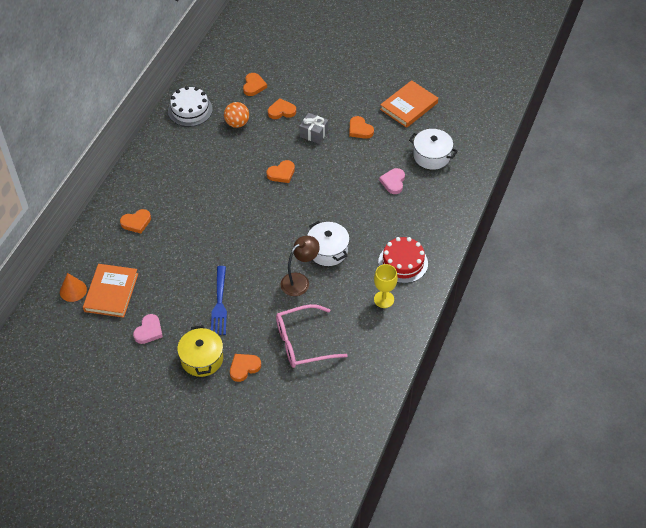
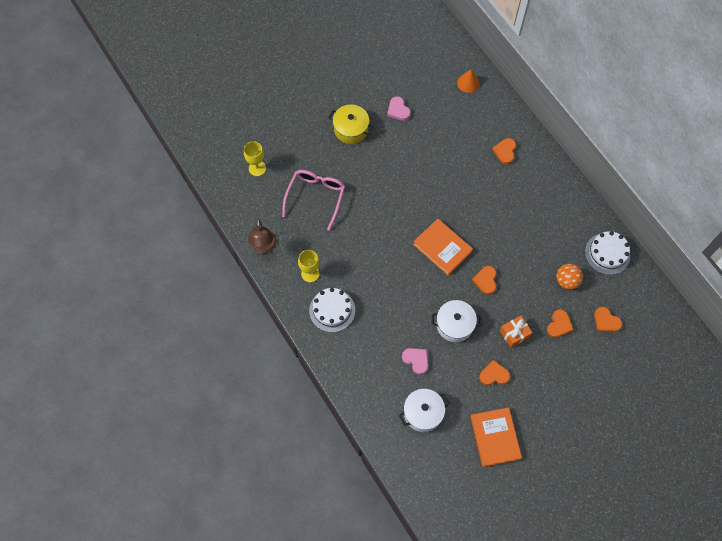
camera: 125 degrees right, 15 degrees up
(111, 292) = (449, 104): orange book -> orange book (442, 248)
(219, 304) = (389, 165): blue fork -> none
(244, 368) = (324, 150): orange heart -> none
(300, 281) = (369, 228): brown lamp -> brown lamp (264, 247)
(311, 414) = (257, 168): none -> yellow goblet
(313, 133) = (514, 334): grey gift -> orange gift
(328, 250) = (383, 265): white pot -> white pot (454, 324)
(403, 263) = (332, 310): red cake -> white cake

